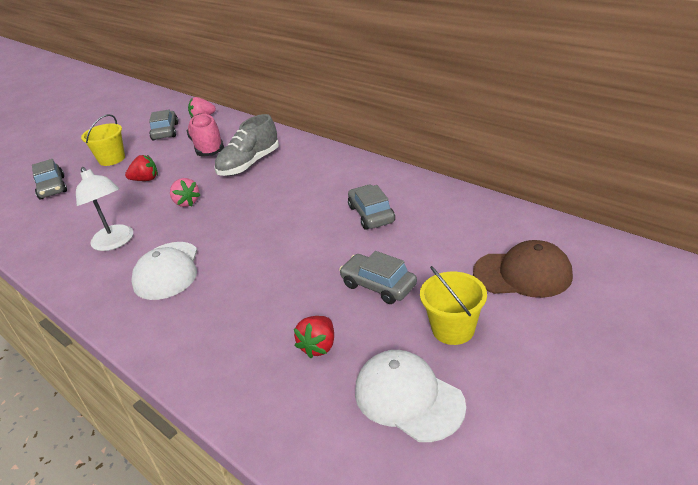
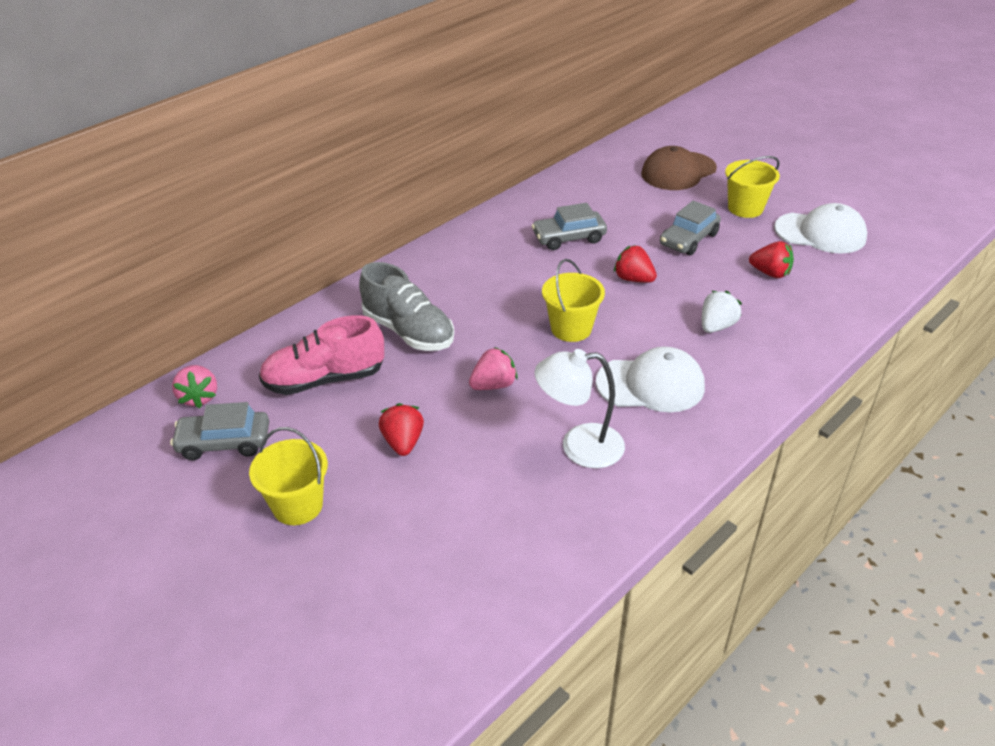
camera: 90 degrees left, 5 degrees up
(52, 188) = (373, 578): grey car -> none
(115, 242) = (579, 446): white lamp -> white lamp turned 150 degrees counterclockwise
(233, 306) = (716, 326): none -> white strawberry
(242, 227) = (571, 328): none -> yellow bucket
(308, 254) = (633, 279): none -> red strawberry
(408, 398) = (820, 233): white cap -> white cap turned 120 degrees counterclockwise
(522, 274) = (678, 171): brown cap -> brown cap turned 135 degrees counterclockwise

